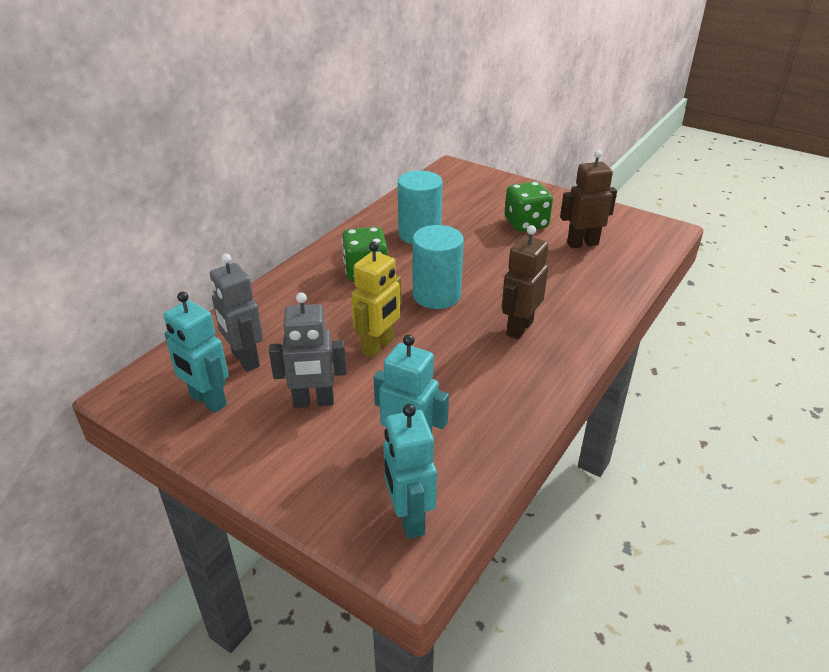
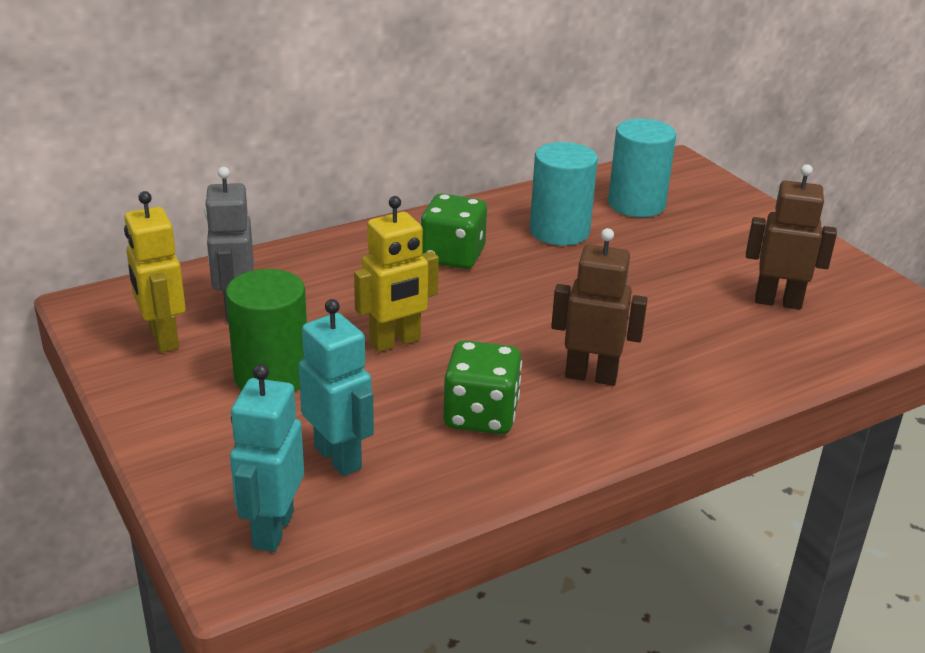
camera: 25 degrees right, 5 degrees down
(207, 401) = (163, 338): turquoise robot -> yellow robot
(313, 402) = (271, 376): grey robot -> green cylinder
(436, 295) = (517, 307): turquoise cylinder -> turquoise cylinder (636, 204)
(519, 328) = (591, 376): brown robot -> brown robot turned 45 degrees clockwise
(526, 223) = (718, 255): green dice -> green dice (481, 415)

